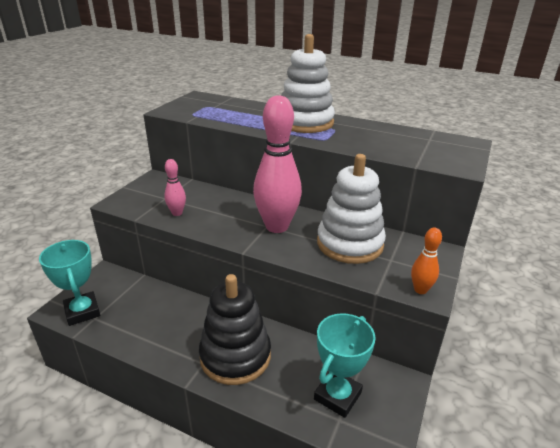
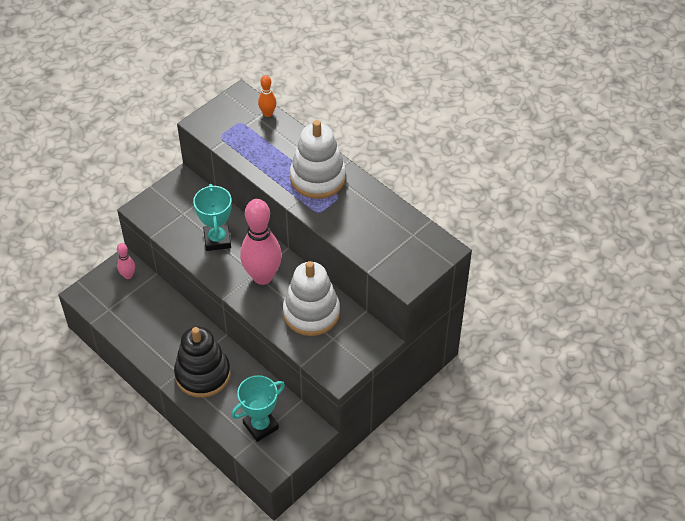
camera: 20 degrees right, 20 degrees up
(82, 311) = (100, 300): turquoise trophy -> turquoise trophy (217, 240)
(177, 213) = (186, 237): pink bowling pin -> pink bowling pin (128, 275)
(420, 290) = (334, 372): orange bowling pin -> orange bowling pin (268, 113)

